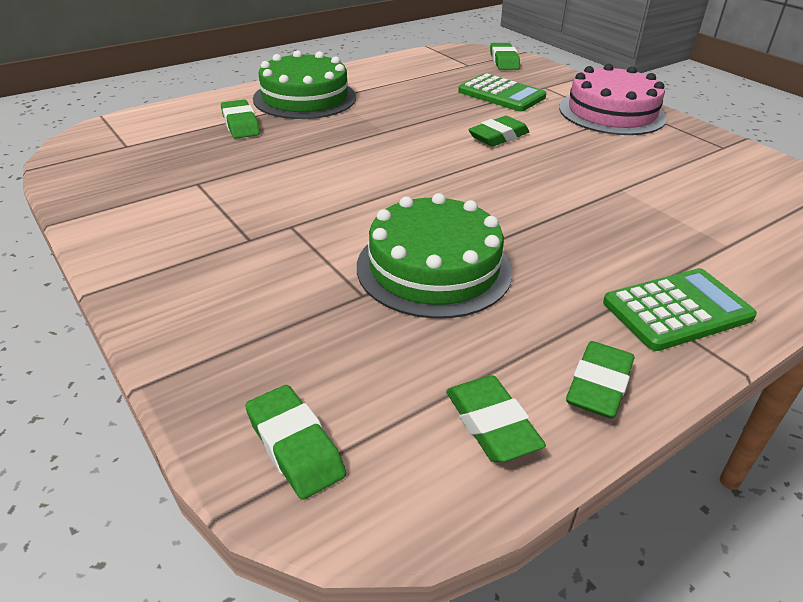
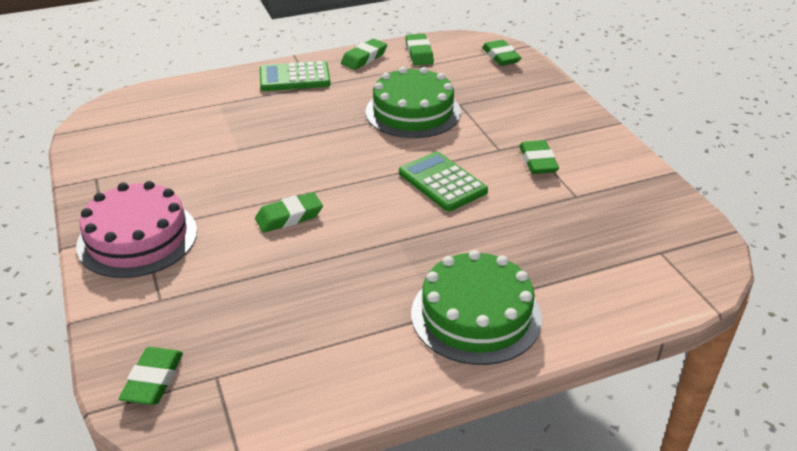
camera: 165 degrees left, 0 degrees up
(240, 124) = (550, 271): green eraser -> green eraser (537, 161)
(501, 94) = (229, 289): green calculator -> green calculator (442, 182)

